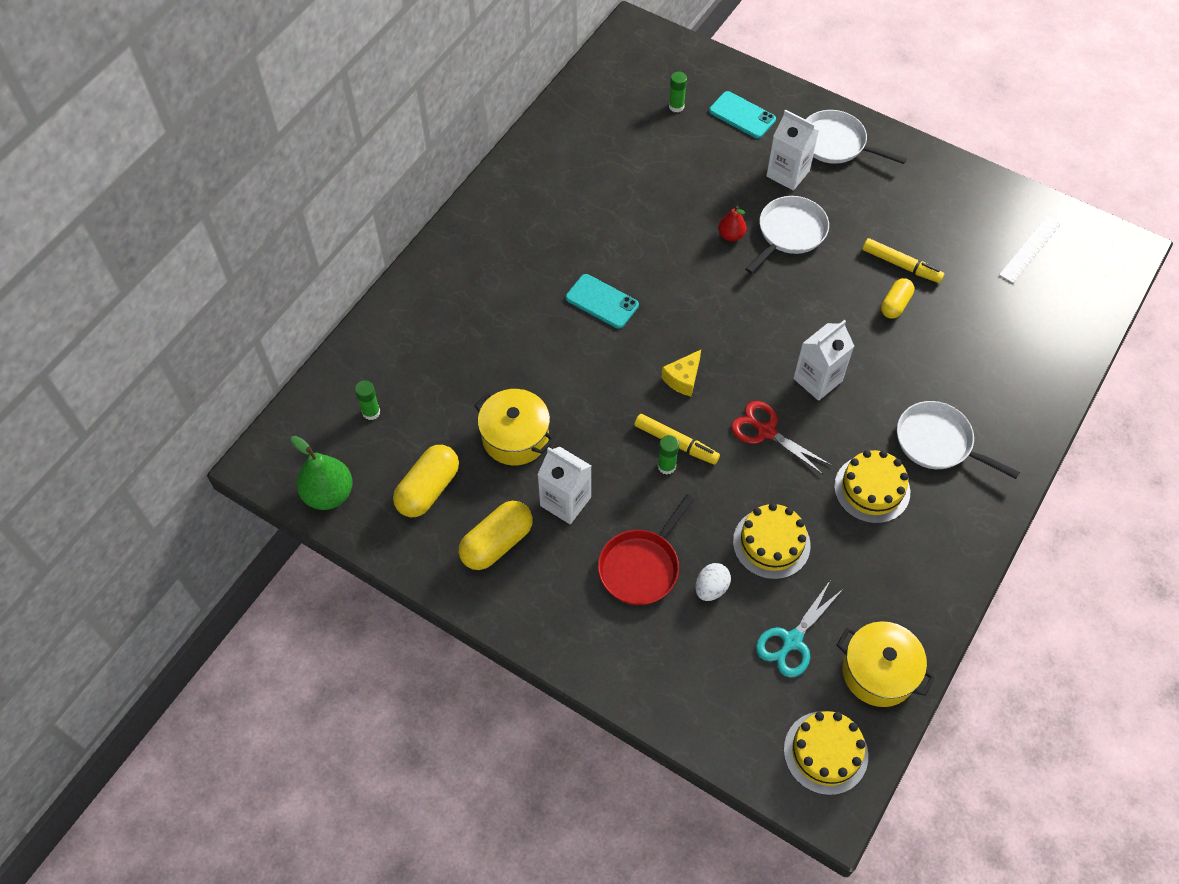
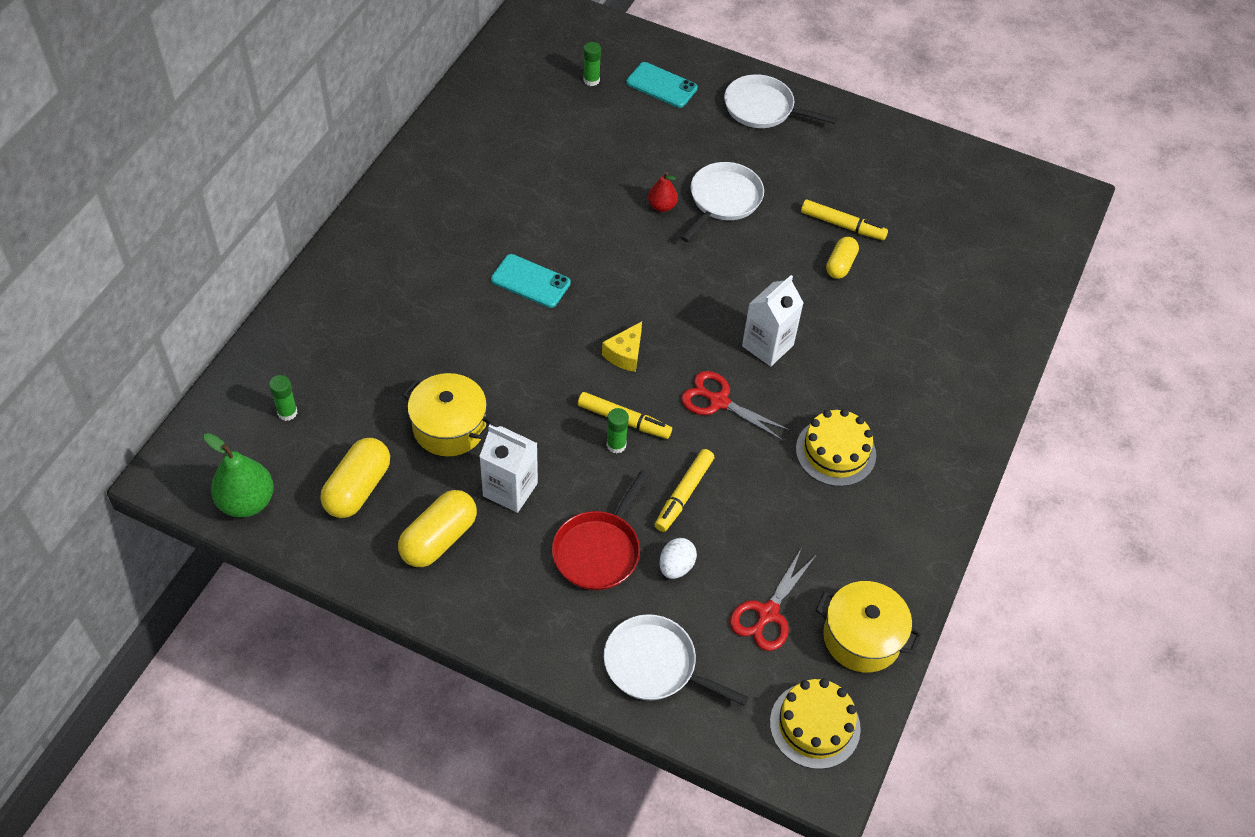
camera: 10 degrees left, 5 degrees down
(725, 519) = (684, 494): none -> yellow marker
(771, 543) = (735, 515): yellow cake -> none
(788, 173) = (715, 141): white carton -> none
(792, 641) = (767, 613): turquoise scissors -> red scissors
(938, 442) = (899, 399): white pan -> white pan (655, 665)
(1030, 249) = (973, 201): white ruler -> none

